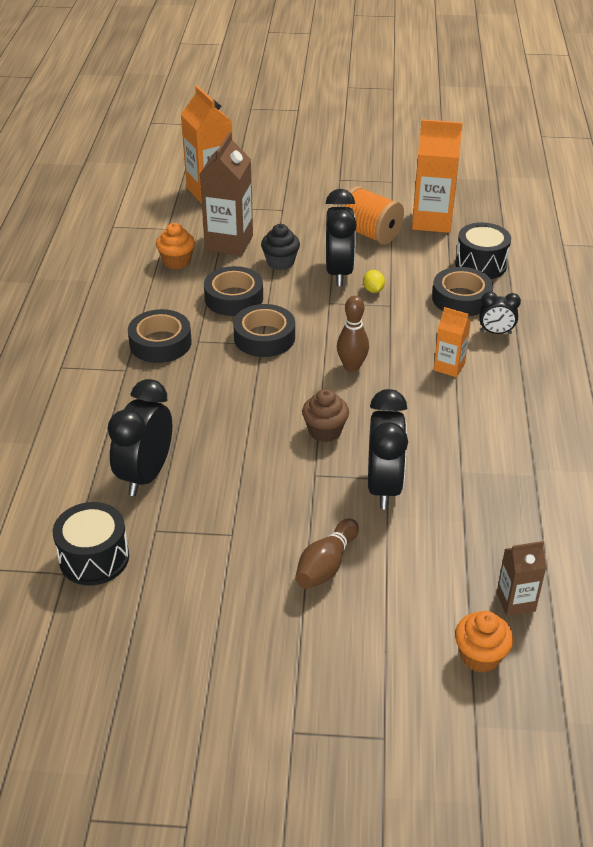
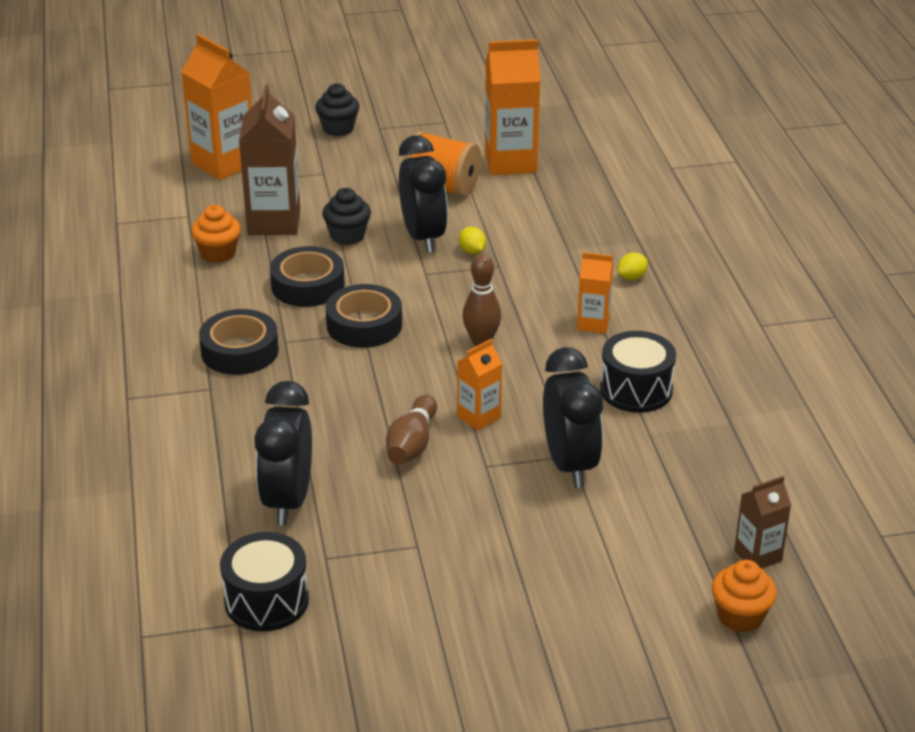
camera: 15 degrees left, 5 degrees down
(307, 176) = (338, 128): none -> black cupcake
(325, 431) = (479, 417): brown cupcake -> orange carton
(326, 565) = (538, 557): brown bowling pin -> brown bowling pin (412, 444)
(461, 298) = (578, 245): black tape -> none
(481, 265) = (586, 204): black drum -> black drum (636, 390)
(496, 332) = (632, 277): black clock -> yellow lemon

